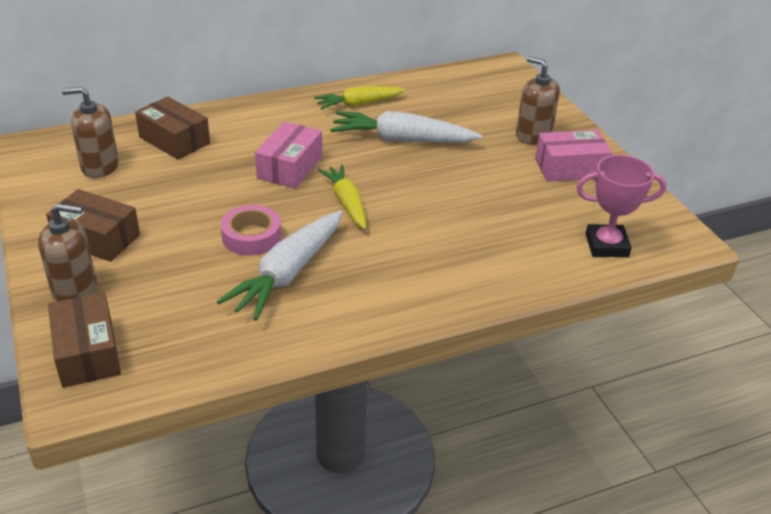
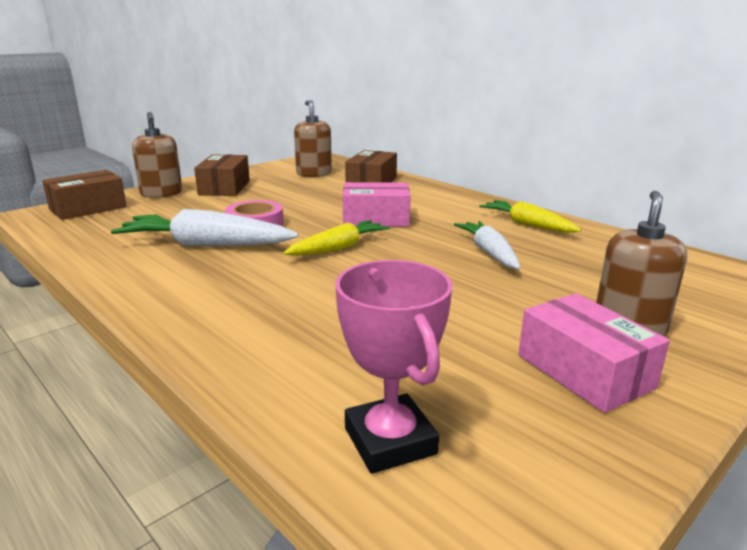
camera: 70 degrees right, 15 degrees down
(402, 140) = (489, 253): white carrot -> white carrot, size x0.66

